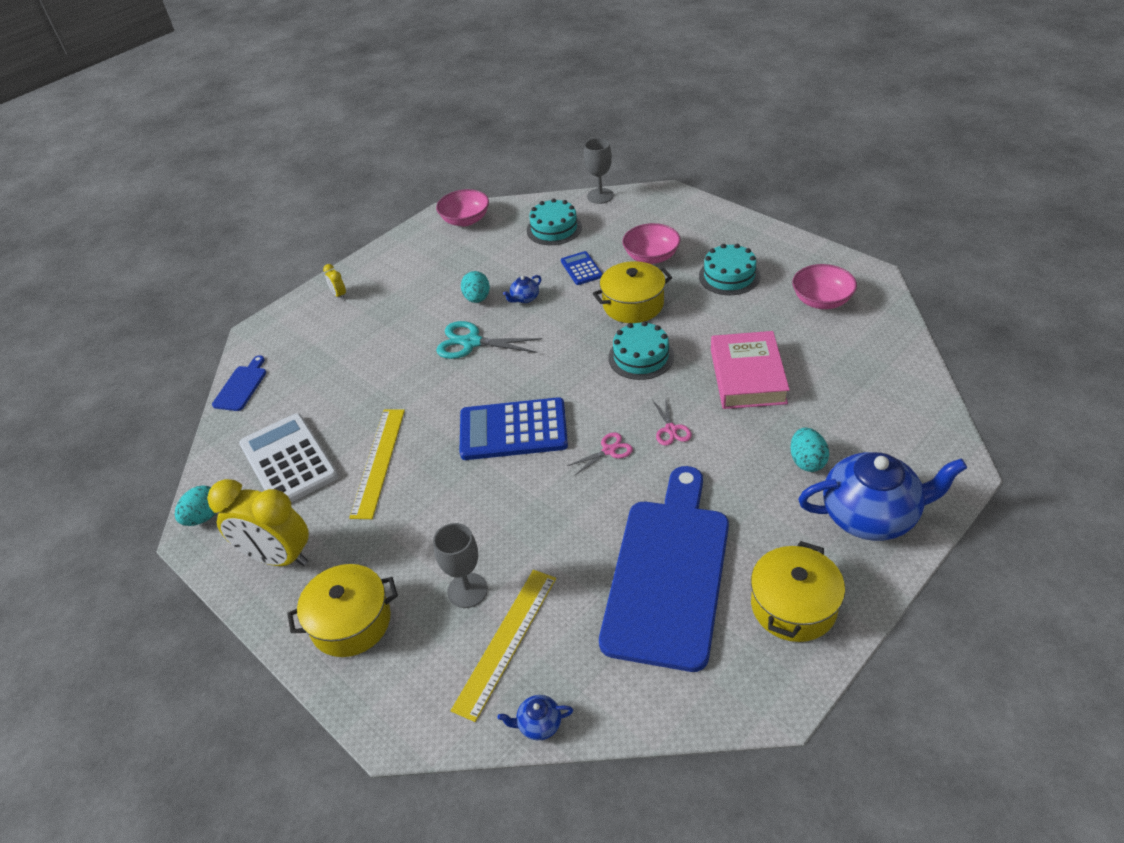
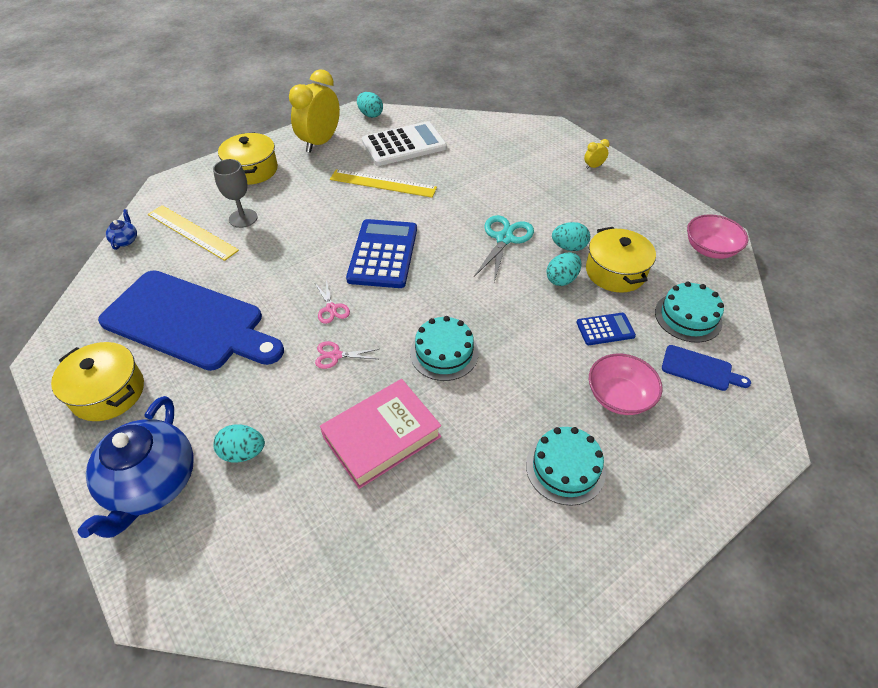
camera: 95 degrees right, 5 degrees up
(241, 386) = (491, 123): blue cutting board -> blue cutting board (700, 369)
(524, 298) = (561, 279): blue teapot -> turquoise egg
(600, 196) = (761, 370): grey goblet -> none
(633, 304) = (530, 362): yellow pot -> yellow pot (615, 272)
(747, 376) = (382, 436): pink book -> pink book turned 45 degrees counterclockwise
(821, 300) = (490, 562): pink bowl -> none

